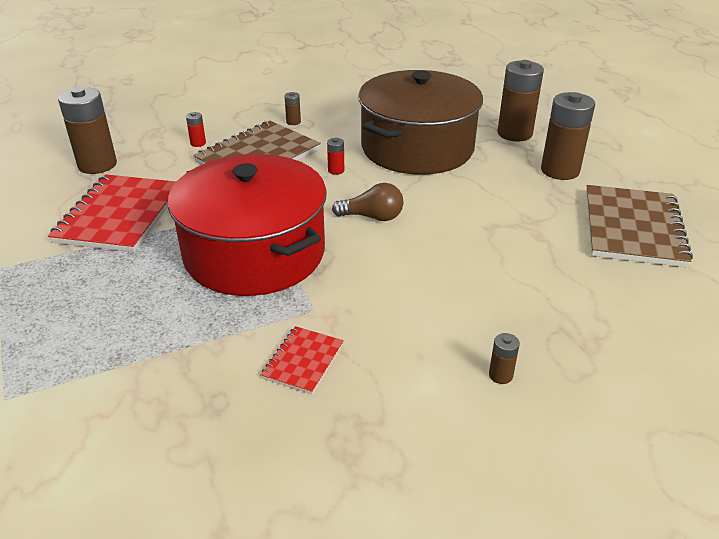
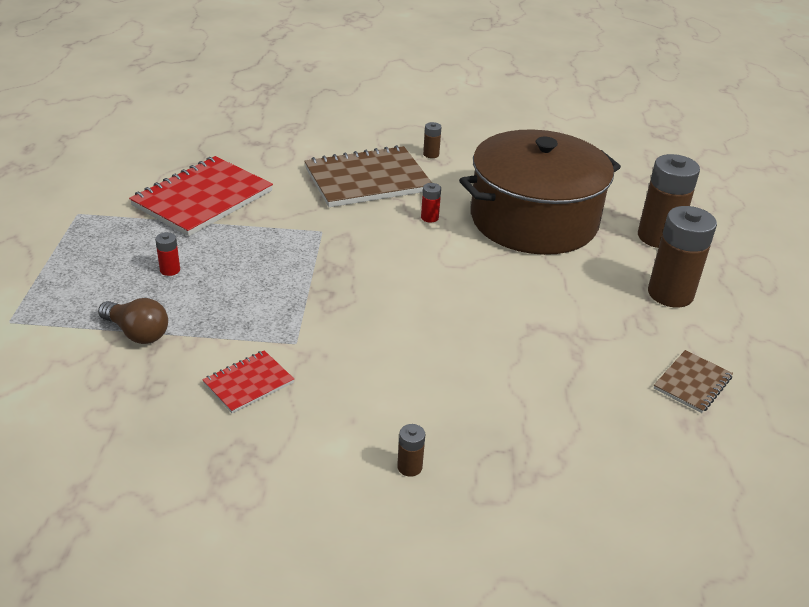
camera: 25 degrees right, 0 degrees up
(97, 165) = (220, 145): brown battery -> none
(198, 143) = (323, 150): red battery -> red battery (170, 270)
(254, 253) = (287, 272): red pot -> none
(372, 217) = (424, 276): brown light bulb -> brown light bulb (137, 333)
(633, 228) = (692, 383): brown notebook -> brown notebook, size x0.50

